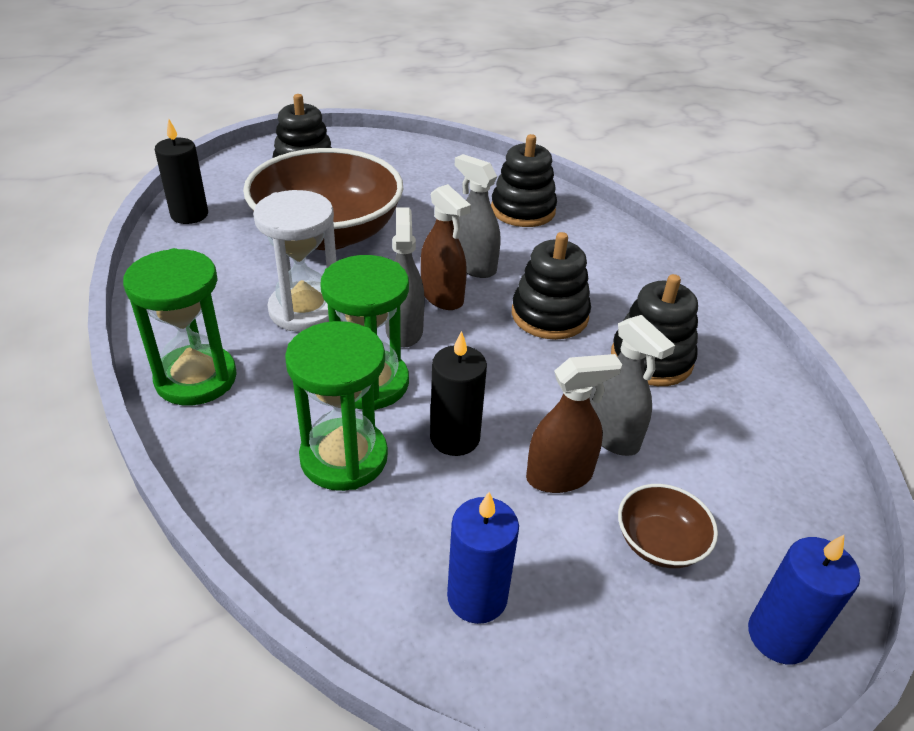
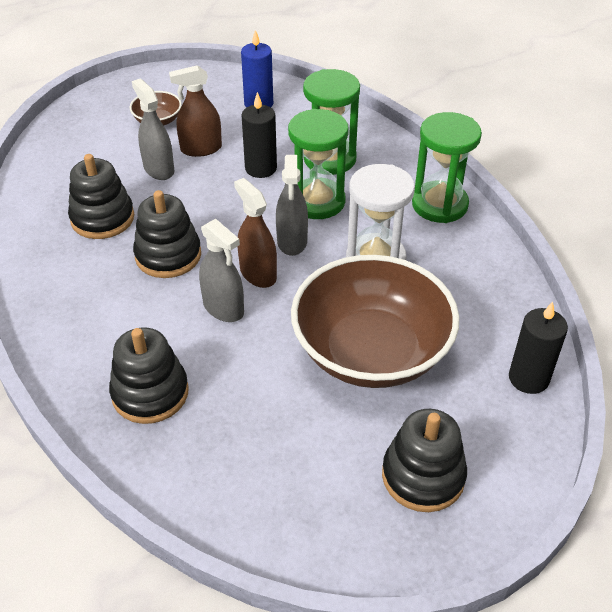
camera: 175 degrees left, 5 degrees up
(778, 636) = (120, 90): blue candle -> none

